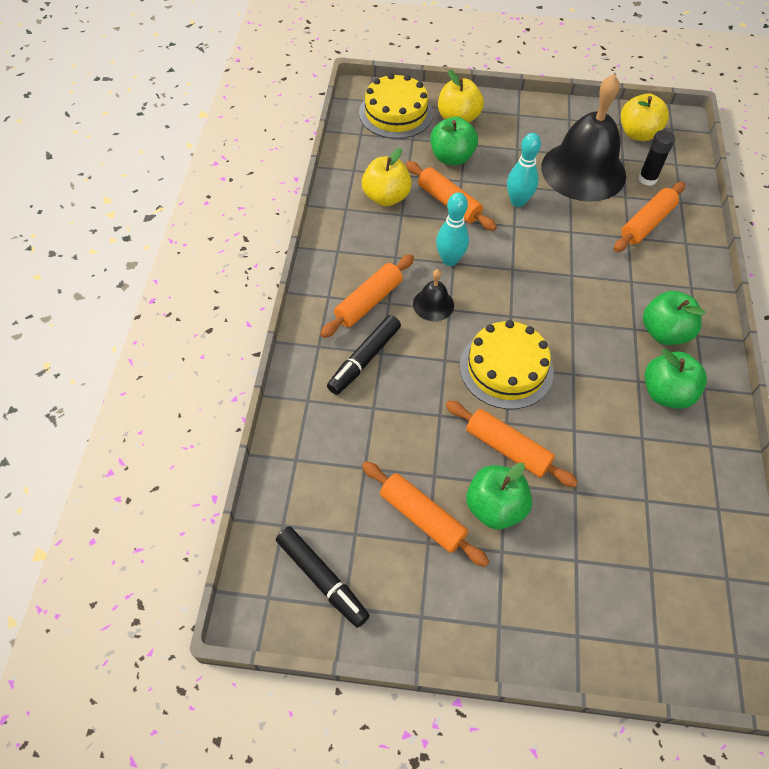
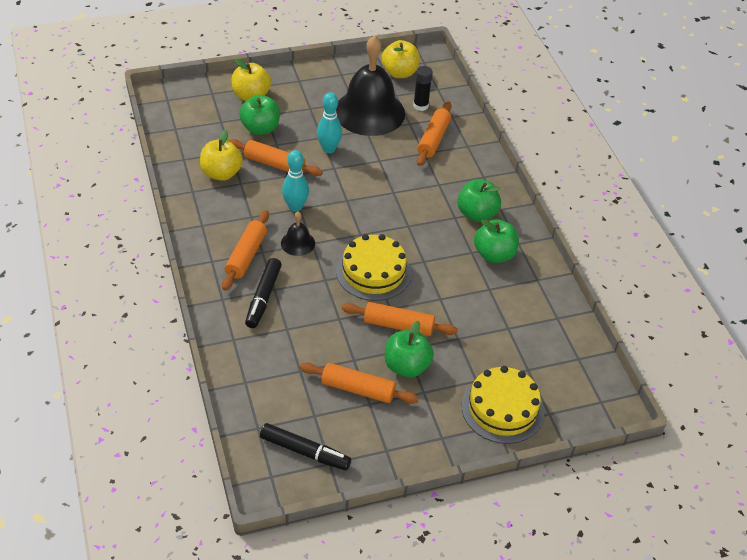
camera: 25 degrees left, 10 degrees down
(395, 113) = (197, 104): yellow cake -> yellow cake (502, 408)

